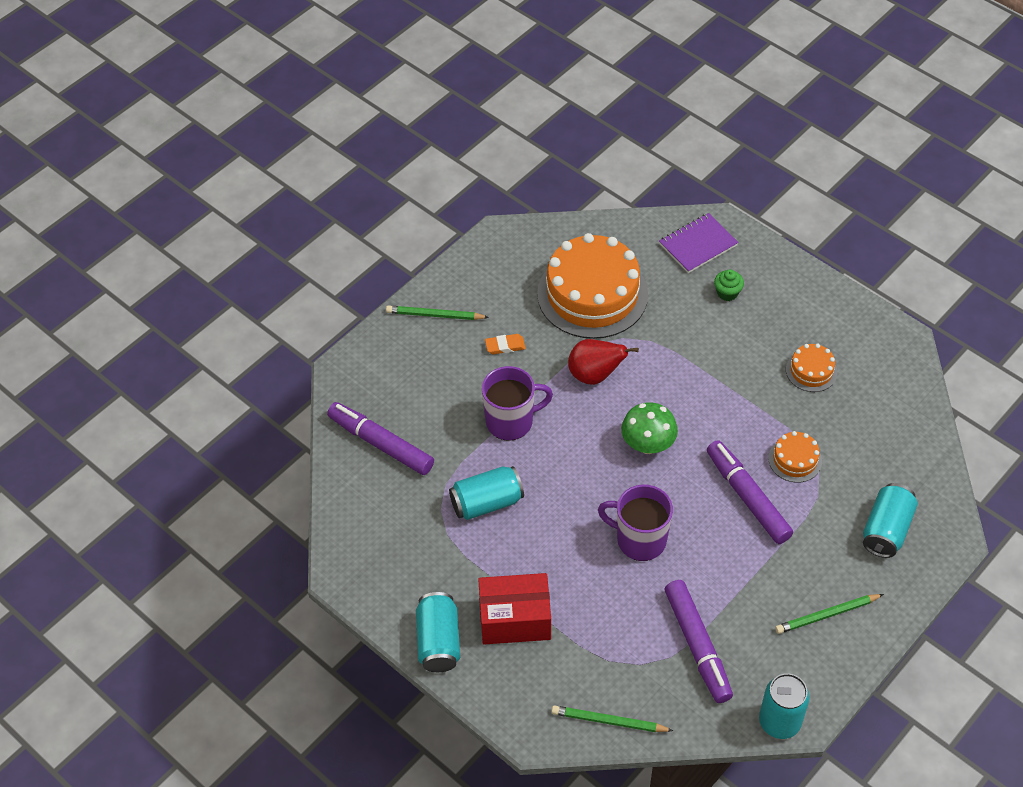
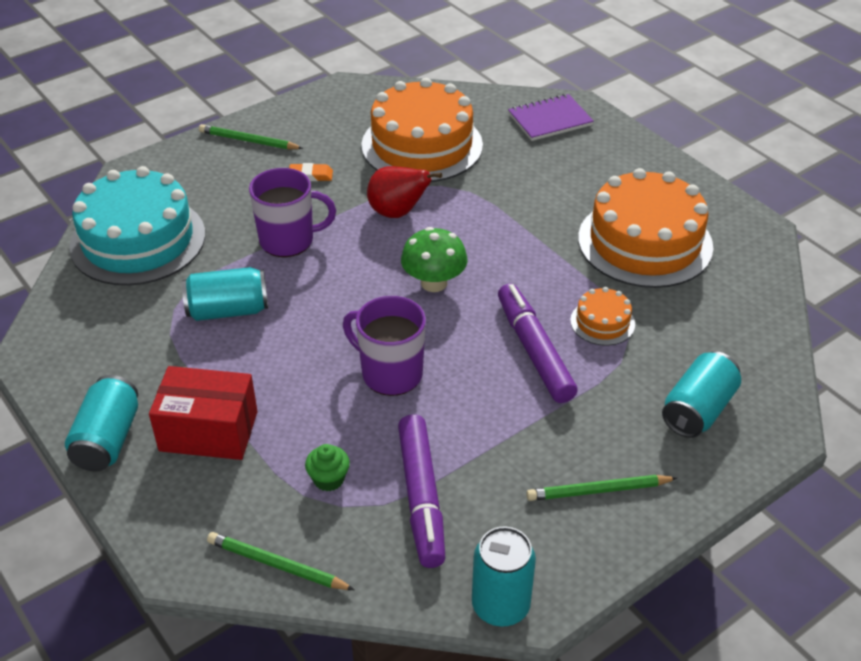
camera: 10 degrees right, 10 degrees down
(381, 444) = (138, 240): purple marker -> turquoise cake
(727, 293) = (569, 163): green cupcake -> green cupcake (329, 479)
(811, 371) = (645, 242): orange cake -> orange cake, size x2.23

